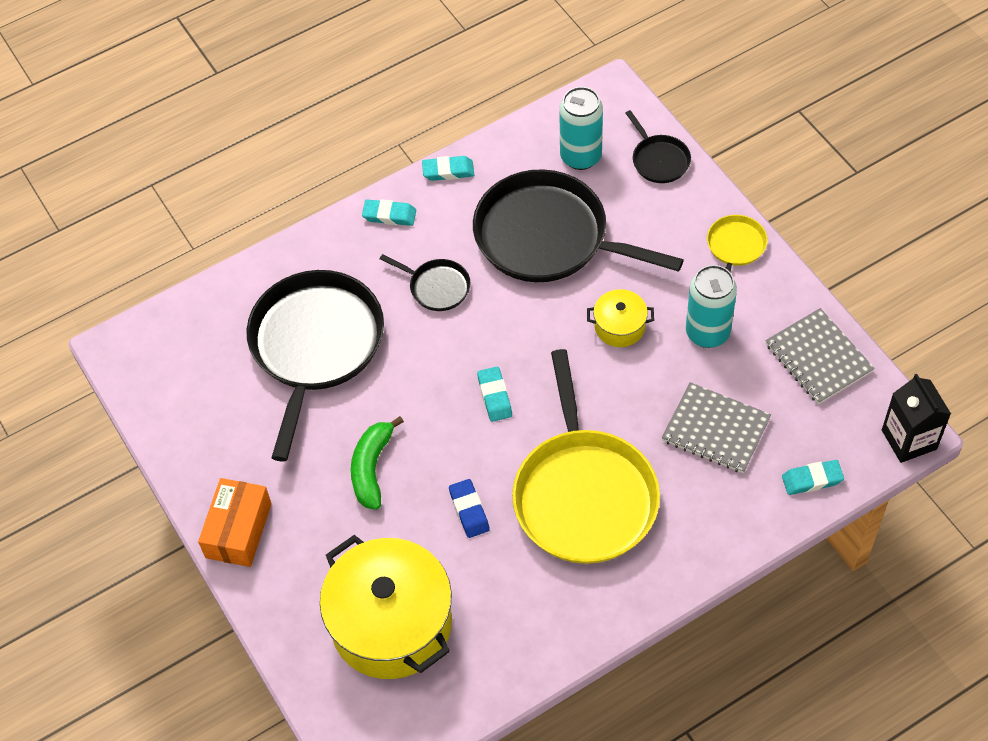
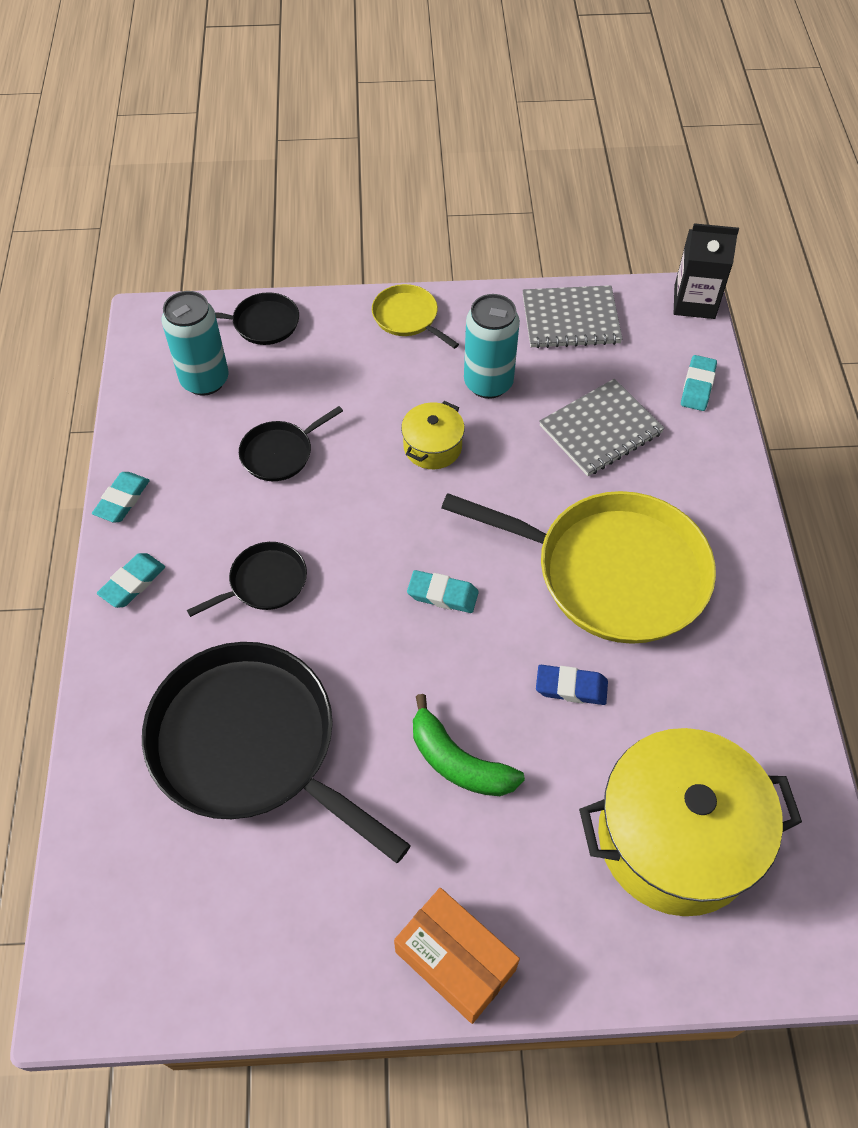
camera: 65 degrees left, 0 degrees up
(548, 237) = (280, 453): black pan -> black pan, size x0.45

